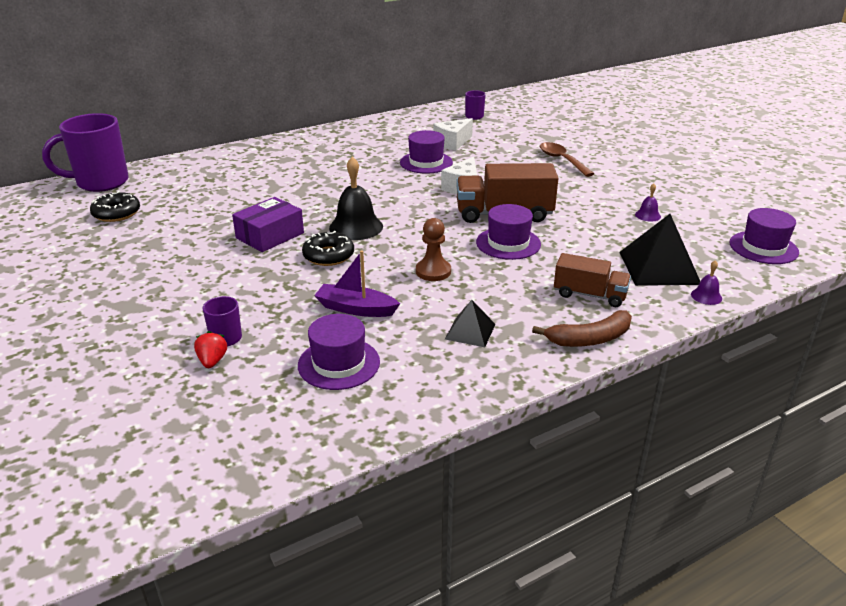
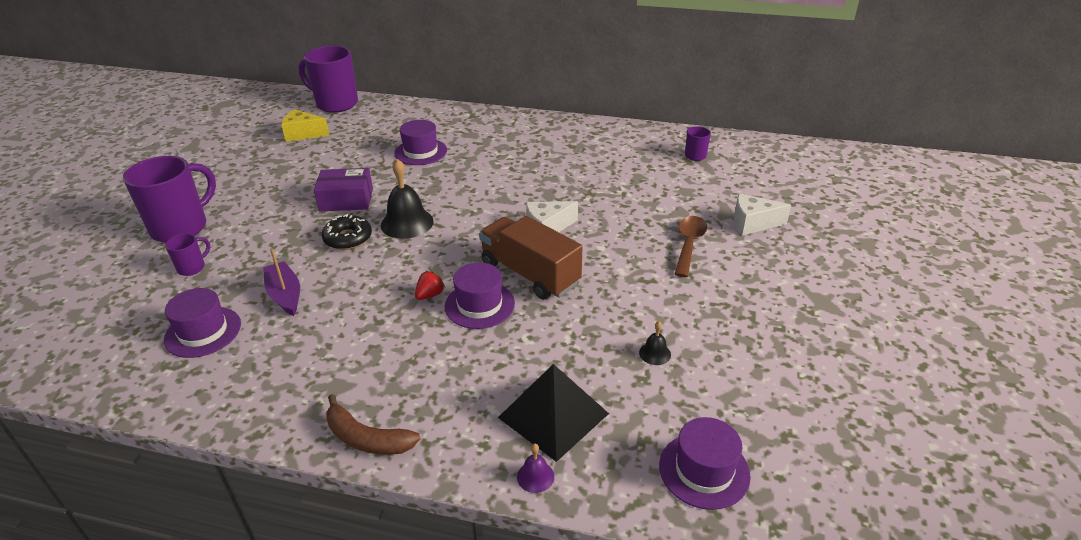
camera: 45 degrees right, 5 degrees up
(116, 213) = (303, 134): black donut -> yellow cheese
(143, 321) = (181, 227): none -> purple mug
(212, 361) = (159, 281): red strawberry -> red strawberry (430, 295)
(426, 162) = (564, 187): purple hat -> purple hat (421, 152)
(433, 271) = (382, 296): brown pawn -> none
(452, 143) = (623, 176): white cheese -> white cheese (752, 223)
(470, 331) = (309, 366): black pyramid -> none
(589, 295) = (445, 398): brown truck -> none
(647, 215) = (655, 353): purple bell -> black bell

